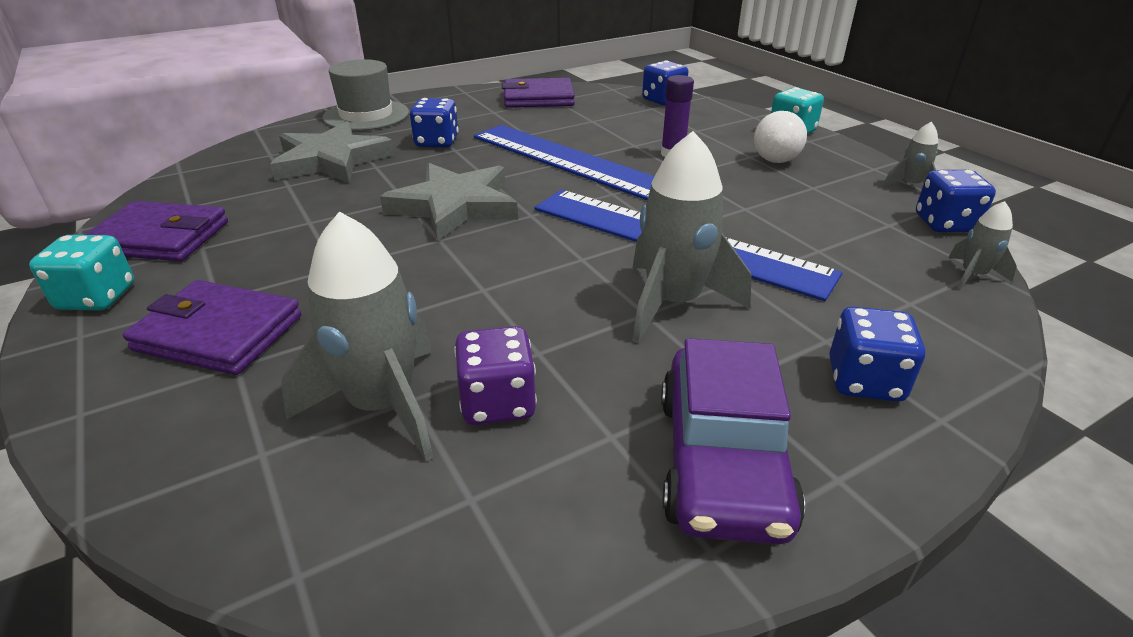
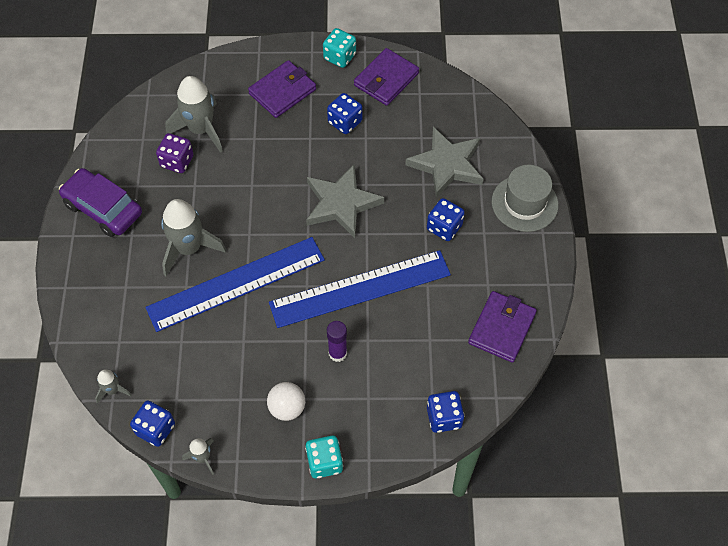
camera: 120 degrees right, 25 degrees up
(864, 380) = (97, 280): blue dice -> blue dice (345, 122)

